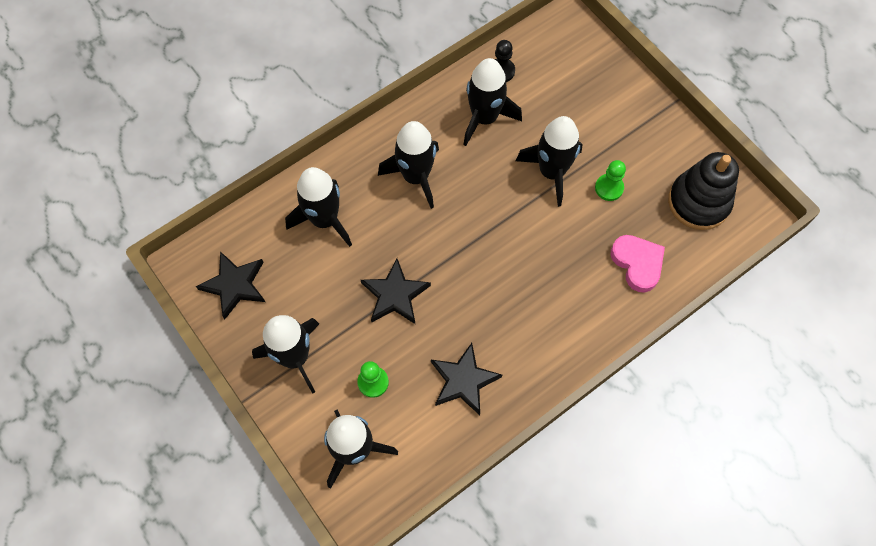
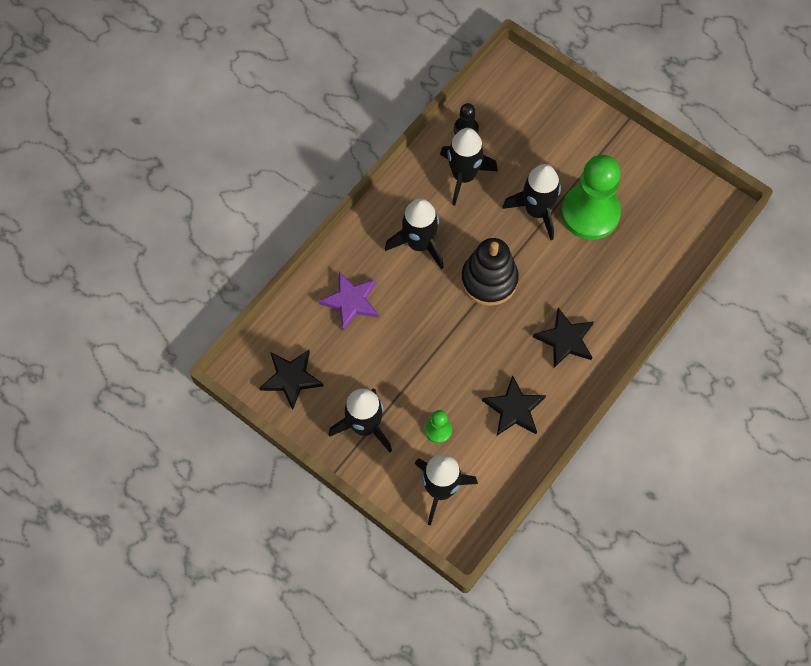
camera: 15 degrees left, 0 degrees up
(324, 219) = (351, 301): black rocket -> purple star
(395, 295) = (433, 351): black star -> black star (565, 339)
(609, 188) = (590, 213): green pawn -> green pawn, size x2.30
(637, 263) = (632, 273): pink heart -> none
(698, 202) = (669, 207): black stacking toy -> black stacking toy (489, 280)

